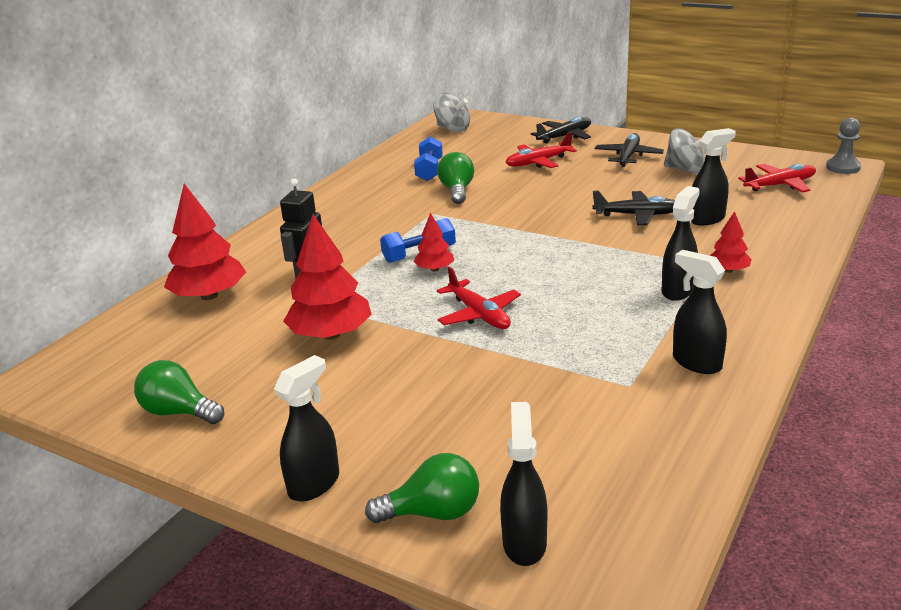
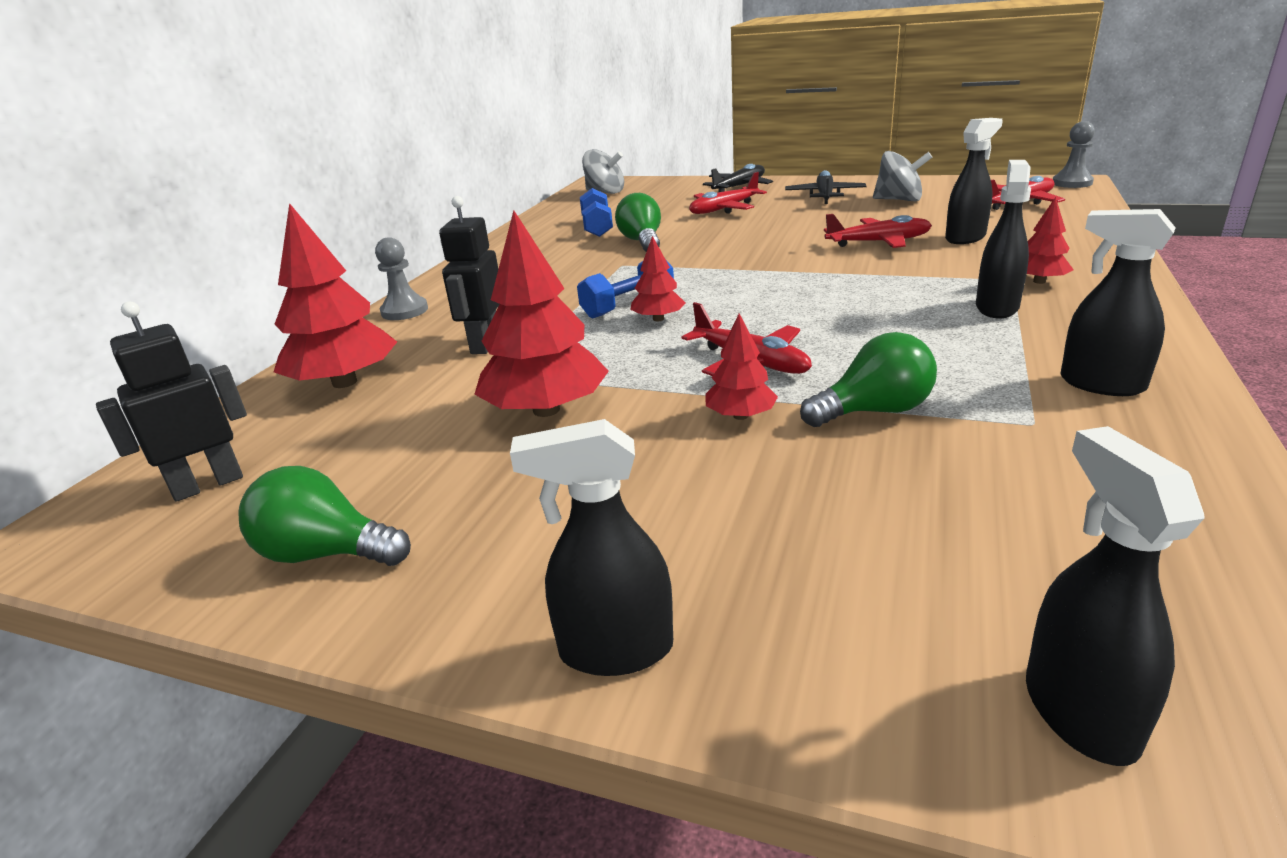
camera: 10 degrees left, 0 degrees up
(118, 360) = (208, 484): none -> black robot
(261, 238) = (404, 311): none -> grey pawn
(314, 484) = (615, 650): black spray bottle -> black spray bottle turned 120 degrees counterclockwise
(433, 513) = (866, 675): green light bulb -> green light bulb (874, 411)
(450, 355) = (741, 416): none -> red tree
(636, 215) = (878, 242): black plane -> red plane

